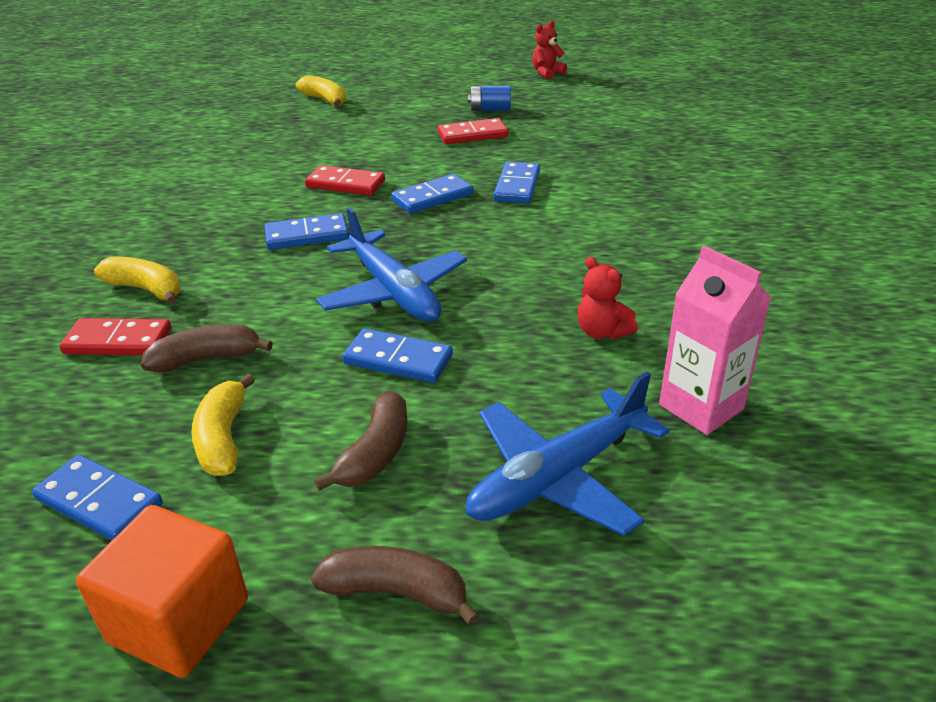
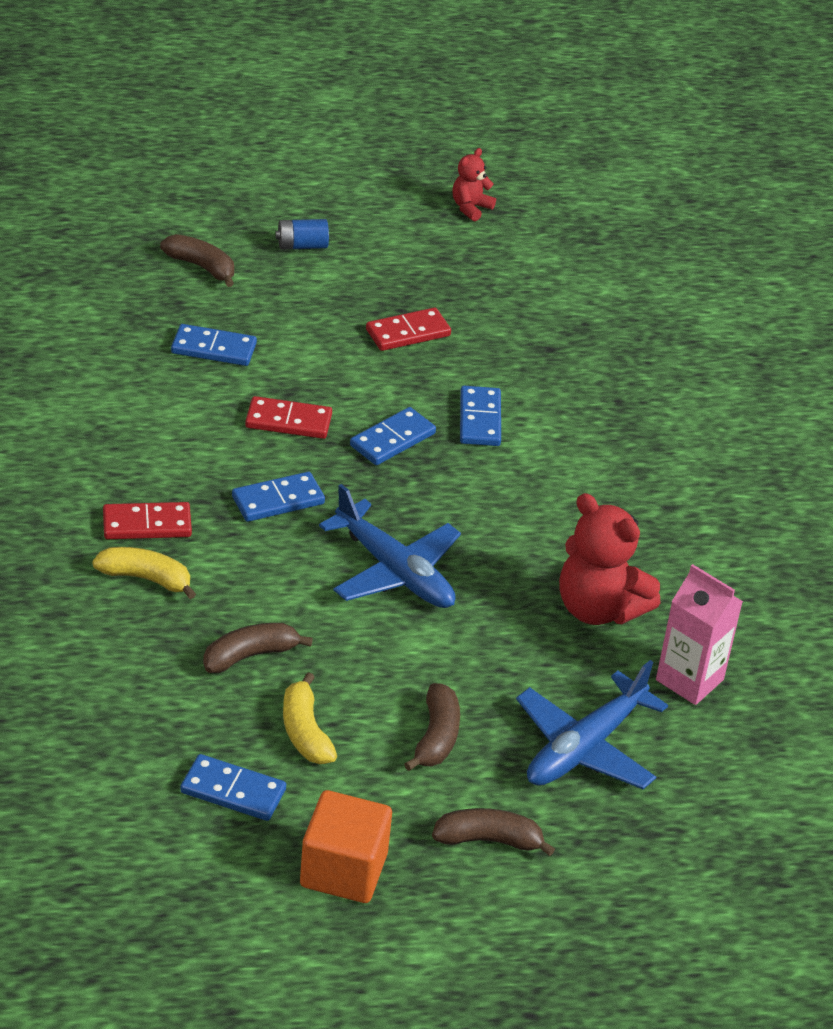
camera: 15 degrees left, 5 degrees up
(118, 341) = (155, 641): red domino -> red domino (147, 524)
(325, 100) = (201, 267): yellow banana -> brown banana
(398, 360) = (425, 647): blue domino -> blue domino (213, 349)
(490, 110) = (416, 284): blue battery -> blue battery (302, 246)
(602, 332) = (598, 608): red teddy bear -> red teddy bear, size x1.92

